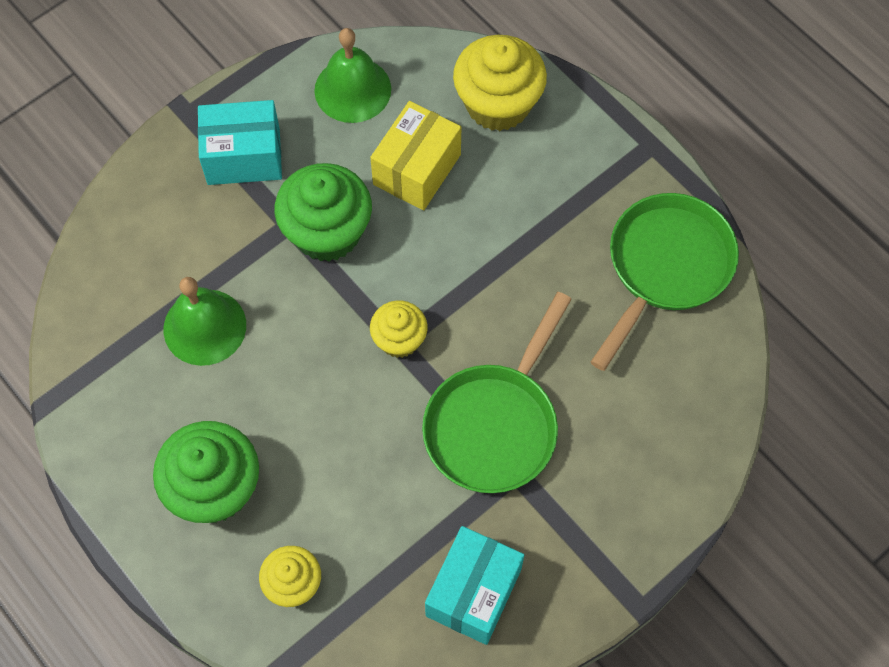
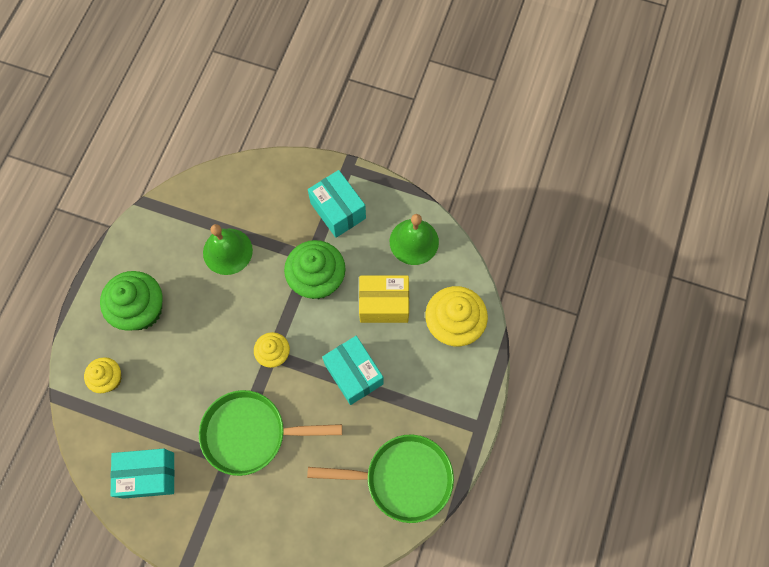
camera: 60 degrees right, 5 degrees up
(490, 254) = (353, 374): none -> turquoise box

